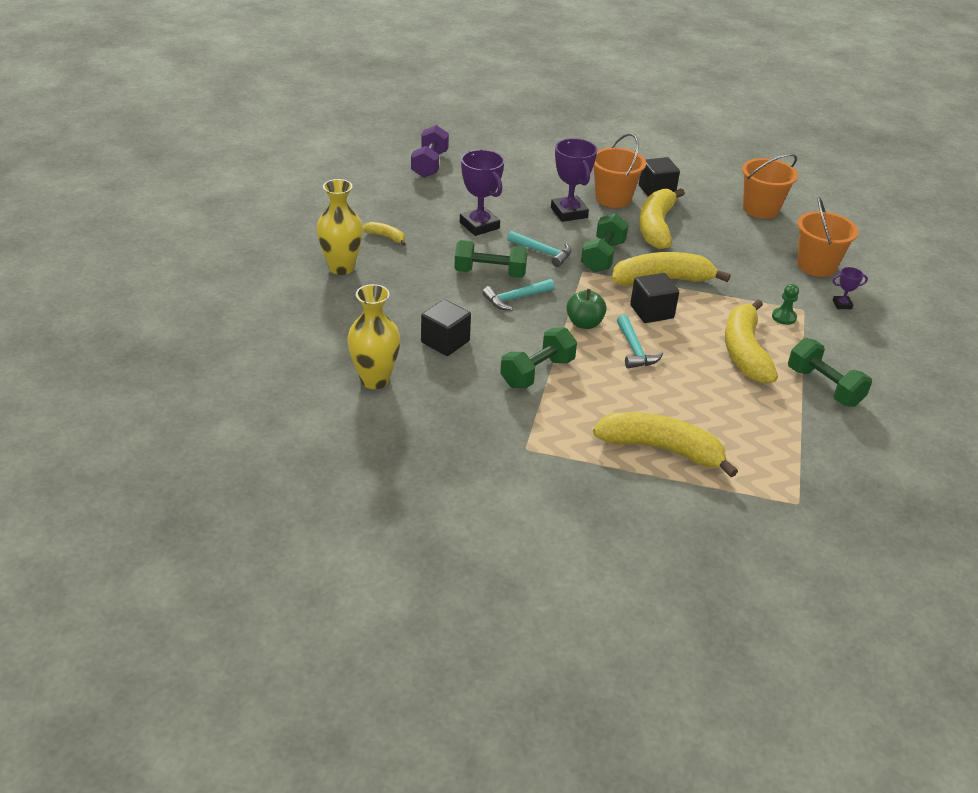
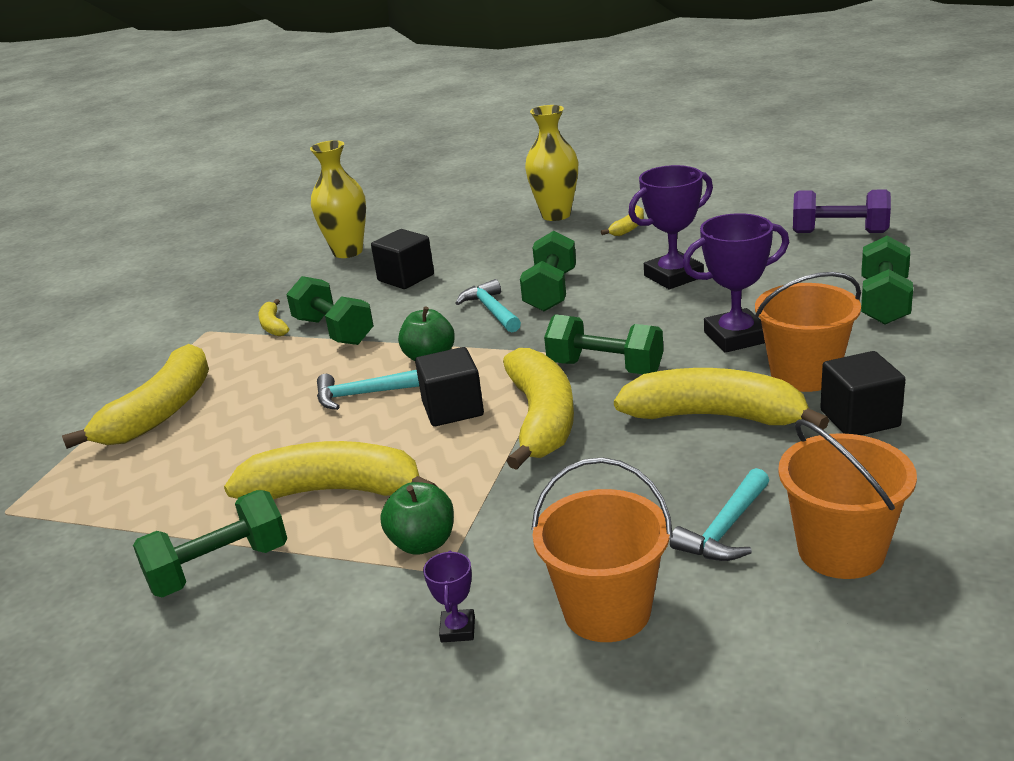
camera: 100 degrees right, 10 degrees down
(522, 408) = (273, 326): none -> yellow banana
(532, 166) = (884, 302): none -> green dumbbell
(543, 252) = (609, 322): turquoise hammer -> turquoise hammer (725, 529)
(784, 317) = (423, 543): green pawn -> green apple

